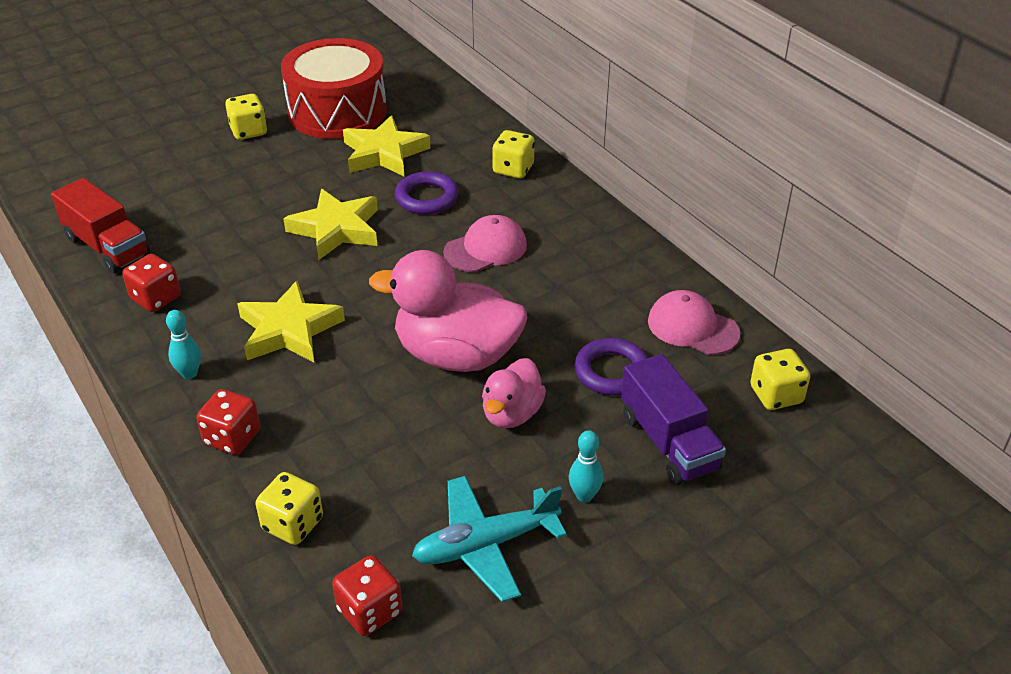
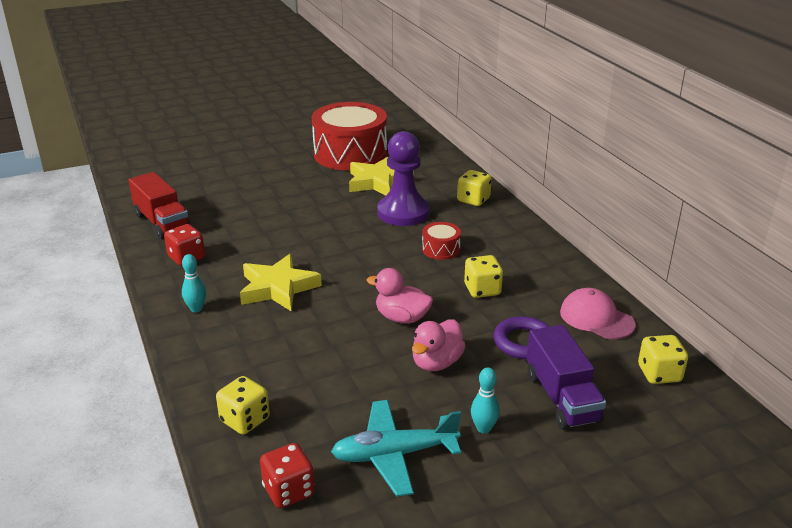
camera: 10 degrees right, 10 degrees down
(232, 438) = (215, 355): red dice -> none
(248, 131) = (283, 161): yellow dice -> yellow dice (482, 290)
(336, 229) = (330, 226): yellow star -> none
(426, 198) = (403, 213): purple ring -> purple pawn
(456, 355) = (402, 318): pink duck -> pink duck, size x0.56
(485, 249) = (441, 249): pink cap -> red drum

